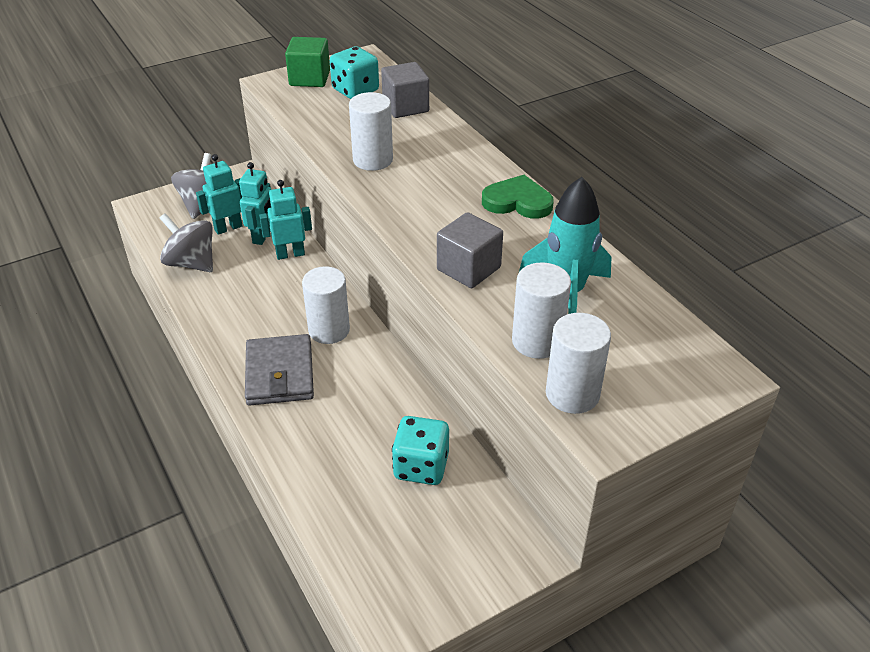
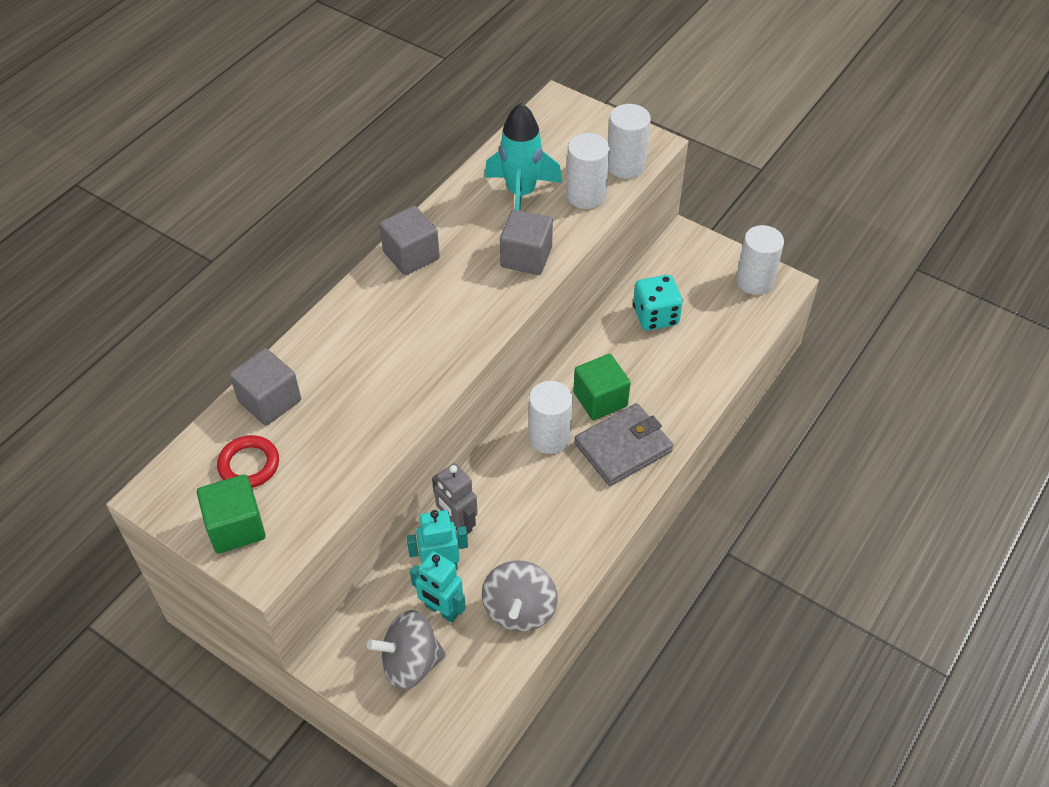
camera: 115 degrees left, 10 degrees up
(290, 254) = (457, 524): turquoise robot -> grey robot
(344, 379) = (600, 399): none -> green cube
(355, 90) = (249, 465): turquoise dice -> red ring
(372, 160) = (394, 385): white cylinder -> white cylinder (754, 281)
(517, 202) = (411, 255): green heart -> grey cube

